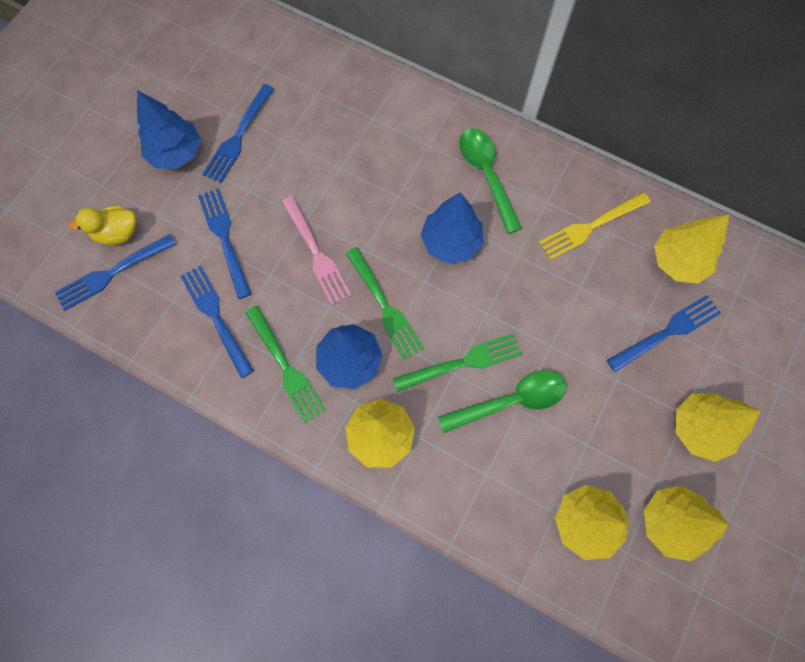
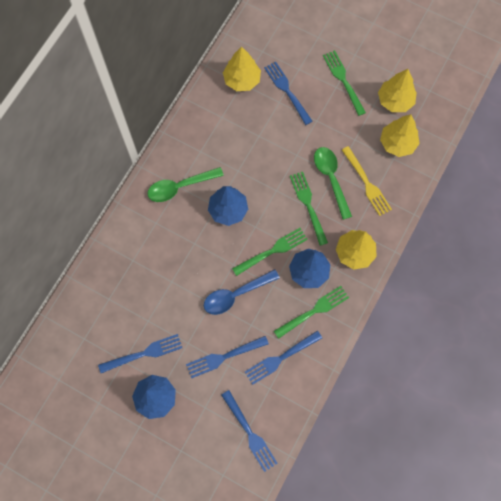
camera: 90 degrees left, 0 degrees up
(117, 233) = (219, 433): yellow duck -> none
(238, 136) = (144, 353): blue fork -> blue fork turned 45 degrees counterclockwise
(316, 253) = (235, 295): pink fork -> blue spoon
(590, 227) = (218, 127): yellow fork -> yellow fork (366, 183)
(700, 428) = (343, 80): yellow tree -> green fork

